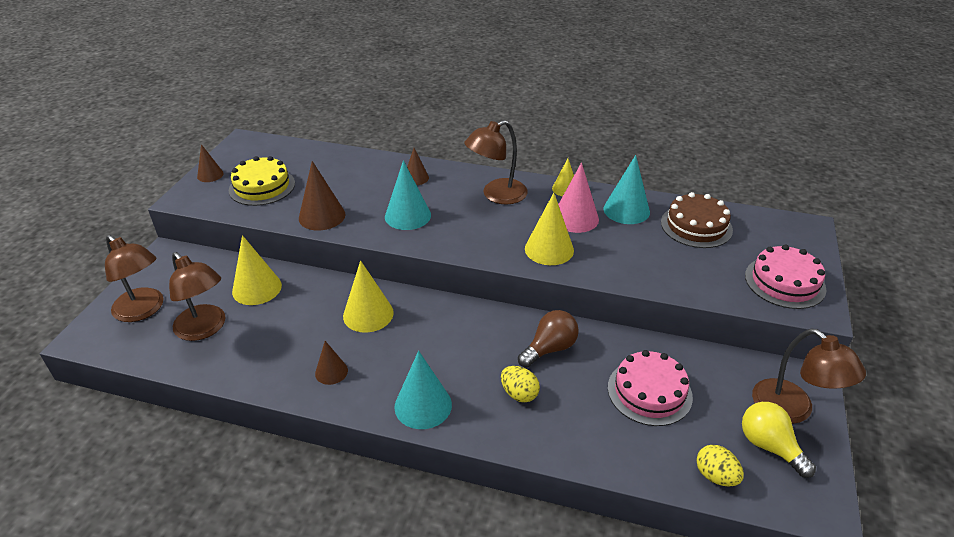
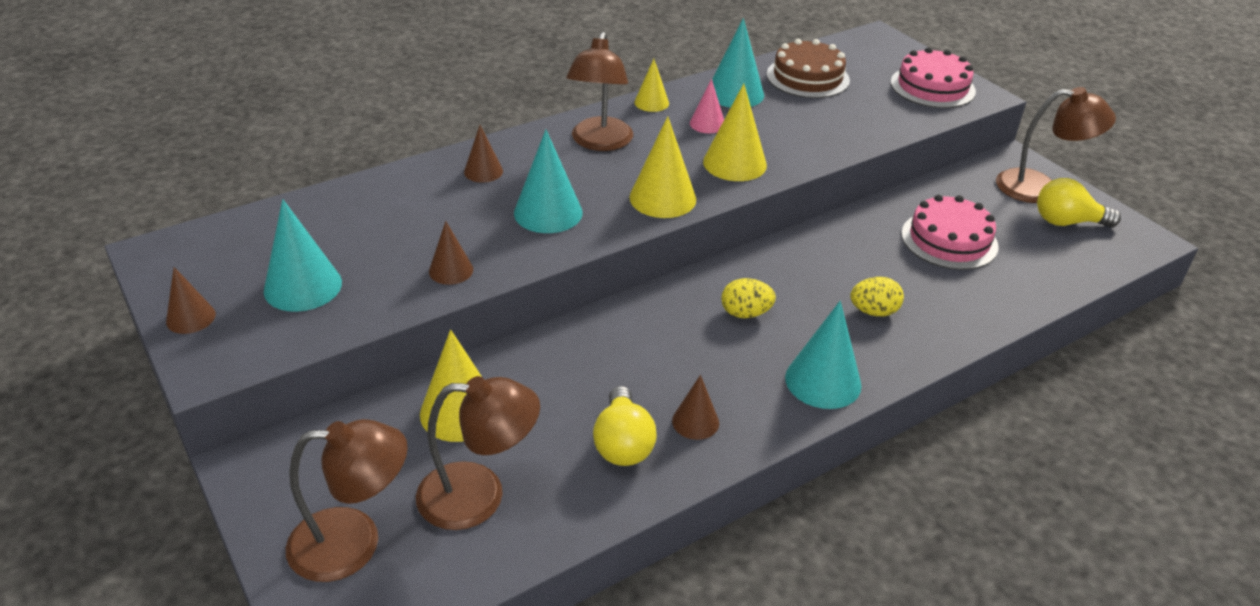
camera: 50 degrees left, 0 degrees up
(262, 186) = (303, 286): yellow cake -> turquoise cone
(287, 355) = (623, 444): none -> yellow light bulb
(322, 216) = (451, 270): brown cone -> brown cone, size x0.59
(368, 314) = (632, 346): yellow cone -> yellow cone (662, 198)
(550, 348) = (833, 259): brown light bulb -> none
(575, 218) = (707, 124): pink cone -> pink cone, size x0.59
(715, 476) = (1074, 266): yellow egg -> yellow egg (745, 313)

